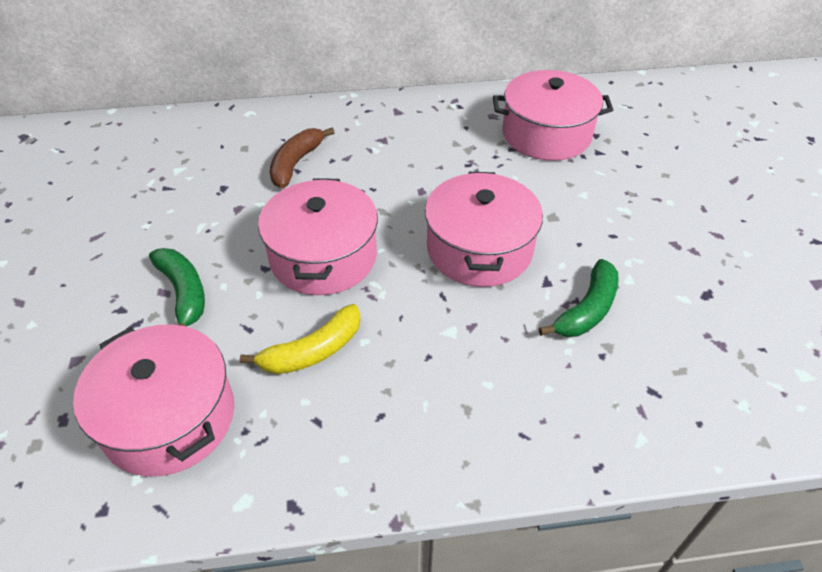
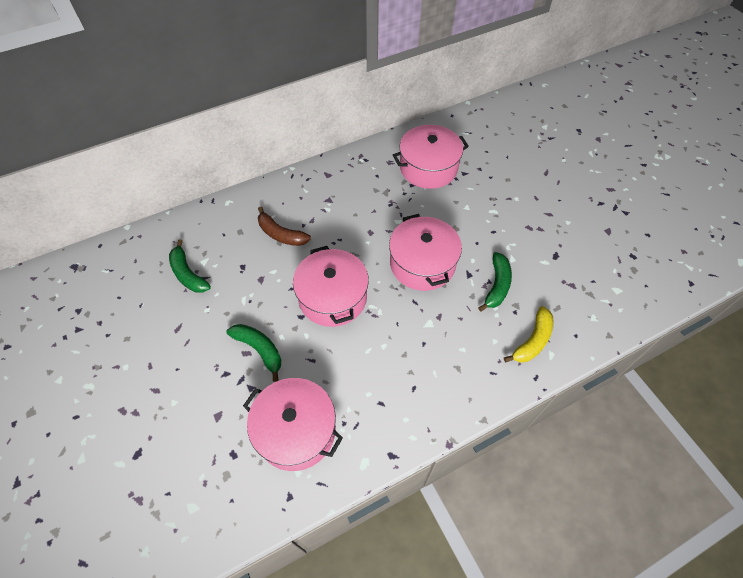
camera: 20 degrees left, 10 degrees up
(149, 178) = (188, 274): none -> green banana
(296, 163) = (281, 234): brown banana -> brown banana turned 60 degrees counterclockwise
(313, 351) = (357, 361): yellow banana -> yellow banana (532, 340)

